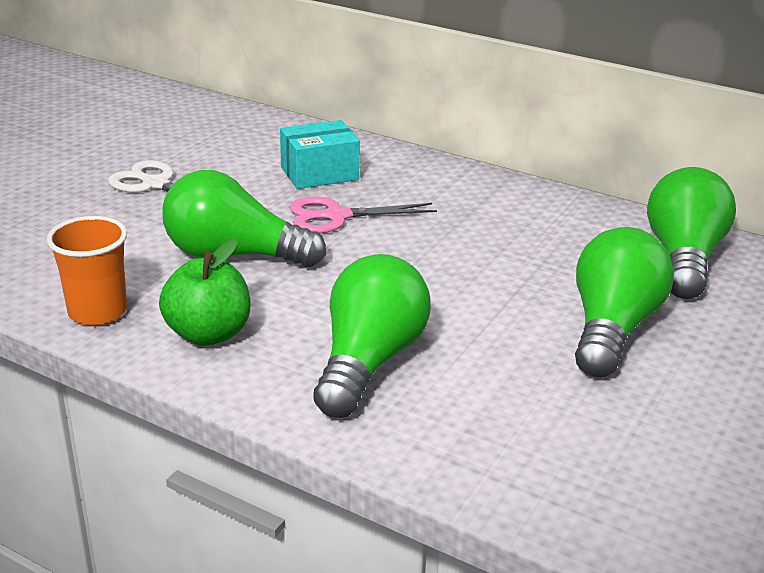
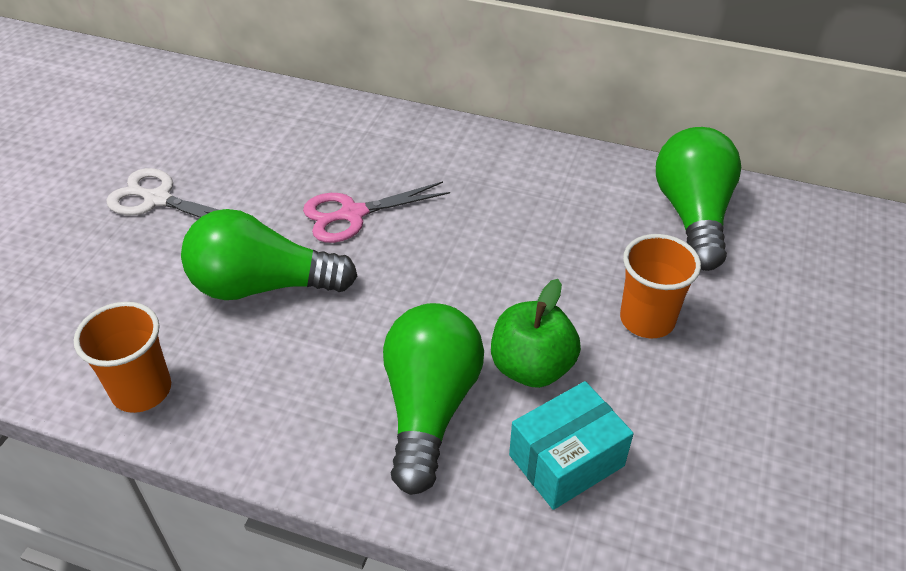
camera: 10 degrees left, 15 degrees up
(208, 334) = (263, 399): green apple -> green apple (532, 367)
(319, 173) = (322, 156): turquoise box -> turquoise box (566, 460)
(611, 328) = (647, 319): green light bulb -> orange cup

